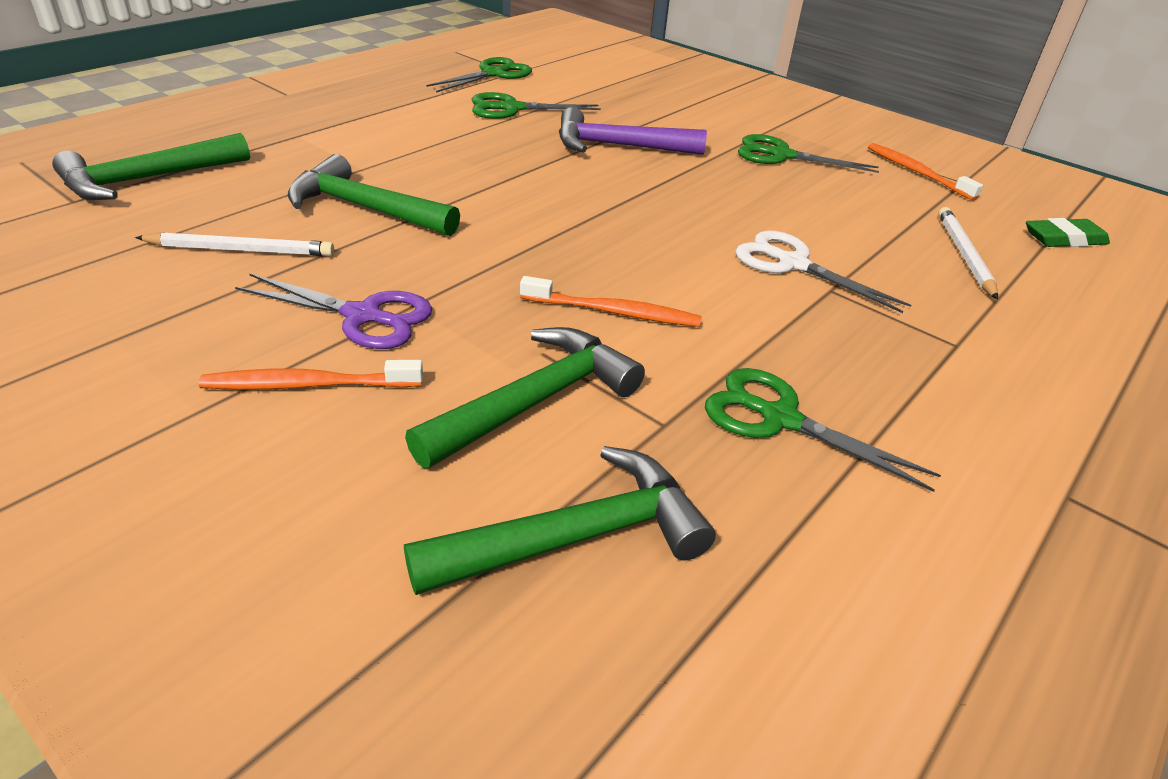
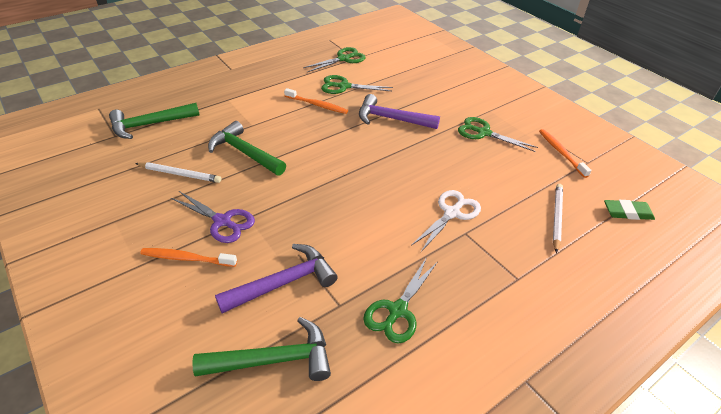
camera: 15 degrees right, 5 degrees up
(535, 402) = (283, 283): green hammer -> purple hammer
(613, 312) = (342, 234): orange toothbrush -> orange toothbrush (317, 105)
(779, 418) = (397, 311): green scissors -> green scissors turned 105 degrees counterclockwise
(792, 264) = (452, 213): white scissors -> white scissors turned 75 degrees clockwise

